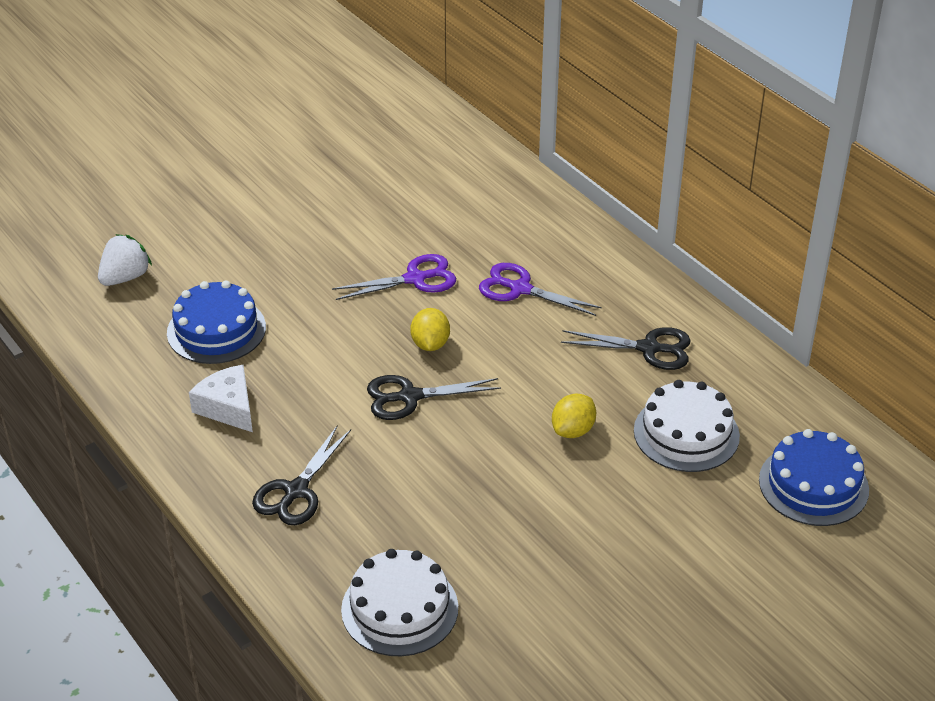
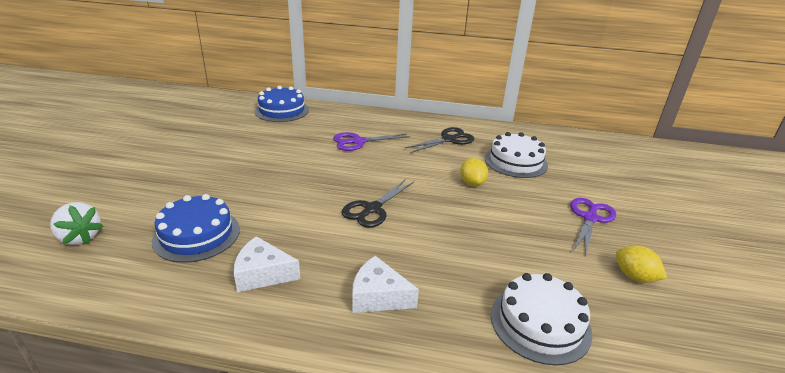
camera: 45 degrees left, 10 degrees down
(125, 277) = (80, 237): white strawberry -> white strawberry turned 135 degrees clockwise
(296, 491) = (378, 296): black scissors -> white cheese
(415, 279) = (298, 158): purple scissors -> purple scissors (590, 218)
(430, 344) = (347, 181): yellow lemon -> yellow lemon (634, 277)
(813, 485) = (587, 156): blue cake -> blue cake (282, 110)

